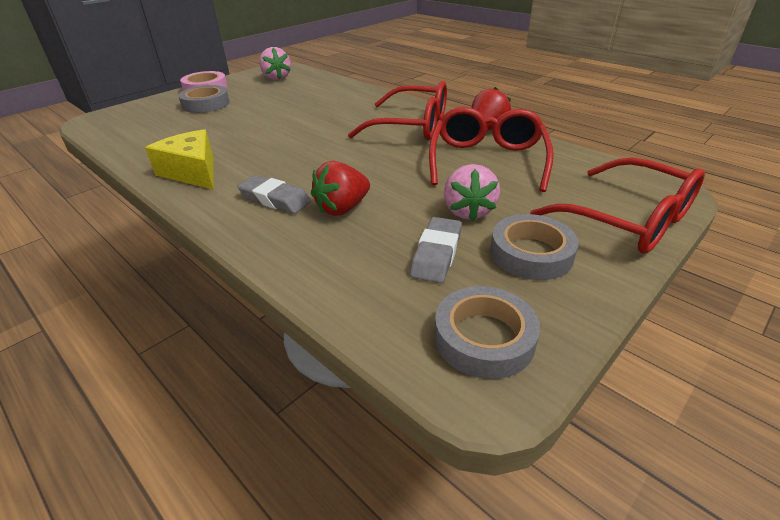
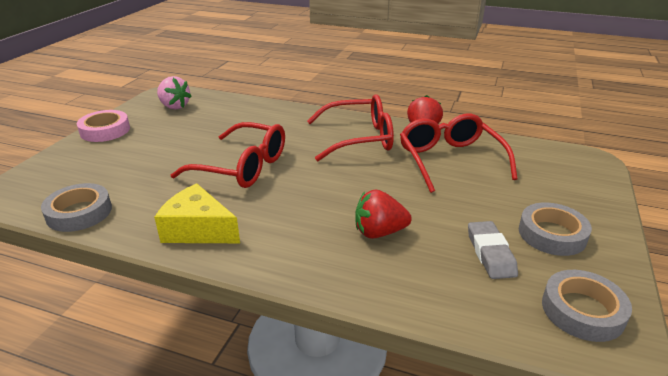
camera: 25 degrees left, 5 degrees down
(206, 104) = (126, 149): grey tape -> grey tape (79, 212)
(275, 199) = (311, 238): grey eraser -> none
(342, 208) = (379, 232): red strawberry -> red strawberry turned 60 degrees clockwise
(468, 211) = (478, 210): pink strawberry -> none
(628, 220) = (587, 190): red glasses -> red glasses (242, 167)

